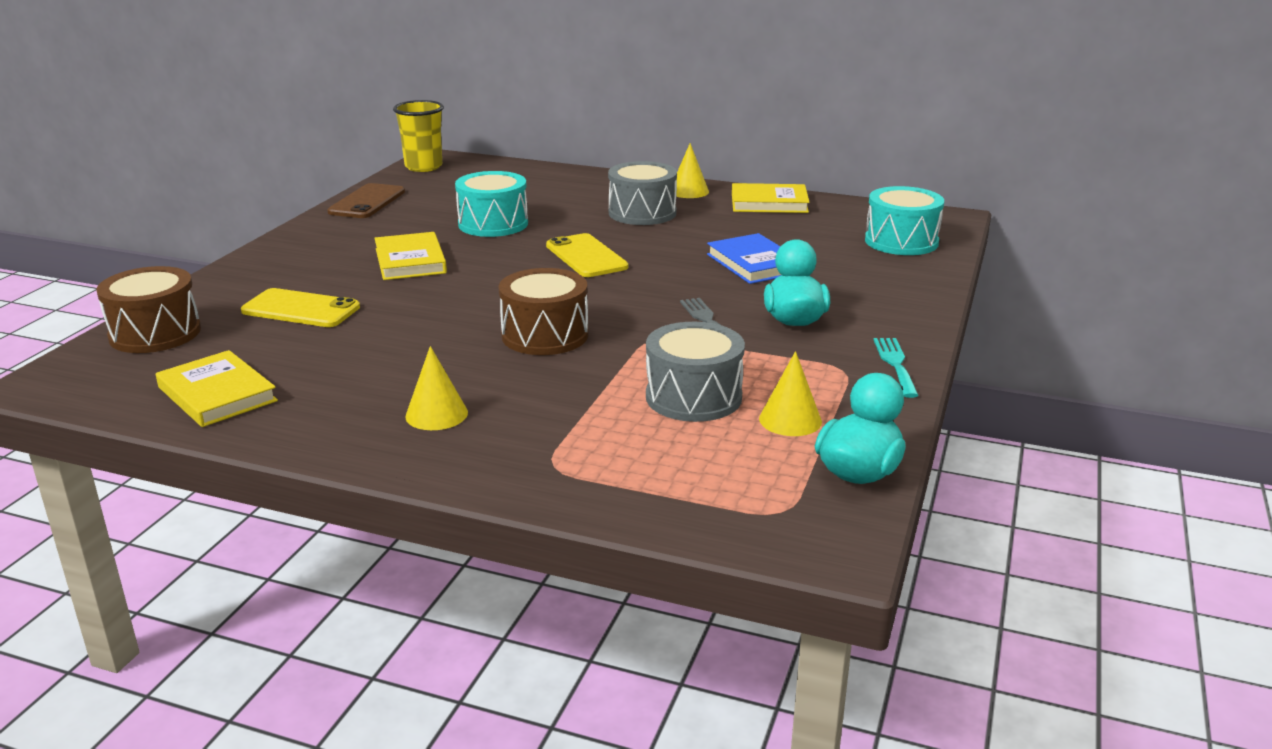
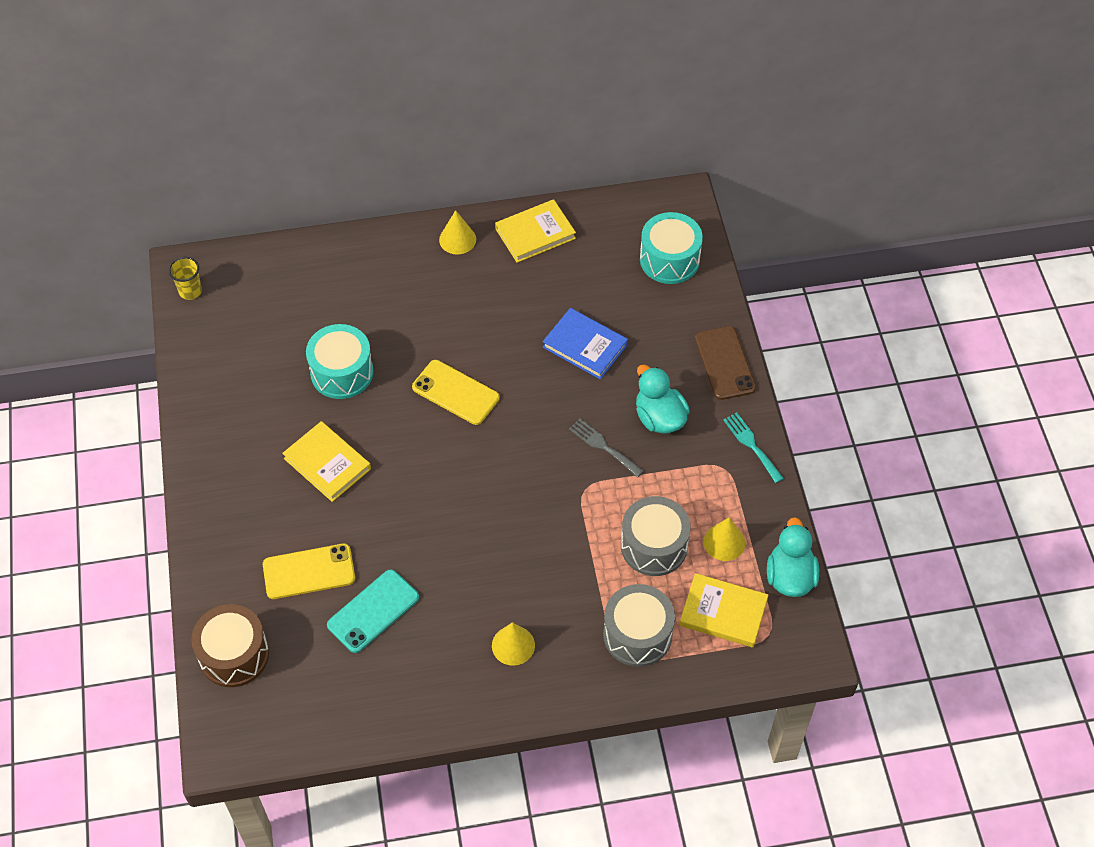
camera: 30 degrees left, 30 degrees up
(217, 394) = (354, 698): yellow book -> yellow book (723, 612)
(323, 348) = (373, 611): none -> turquoise phone
(367, 202) = (201, 382): brown phone -> brown phone (725, 363)
(423, 167) = (190, 291): yellow cup -> yellow cup, size x0.62
(545, 335) = (509, 519): brown drum -> none
(642, 213) = (447, 298): grey drum -> grey drum (637, 634)

